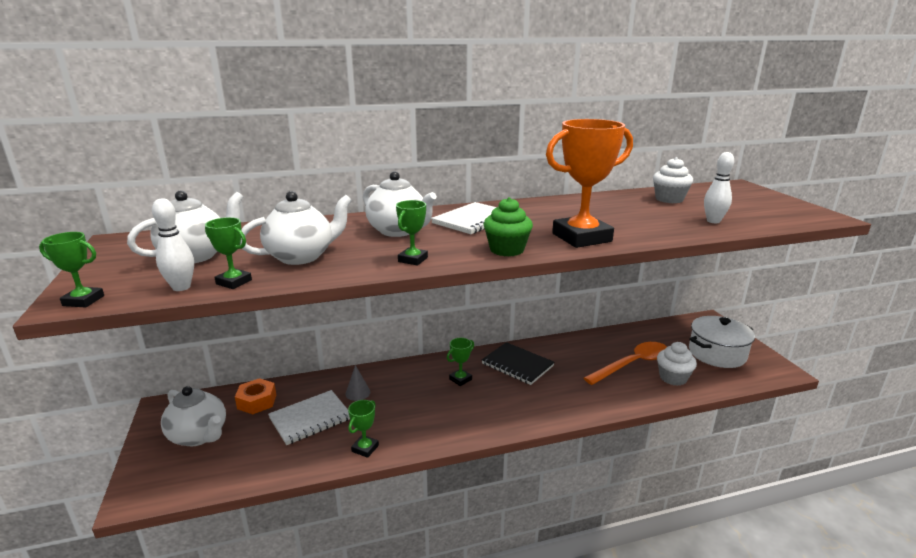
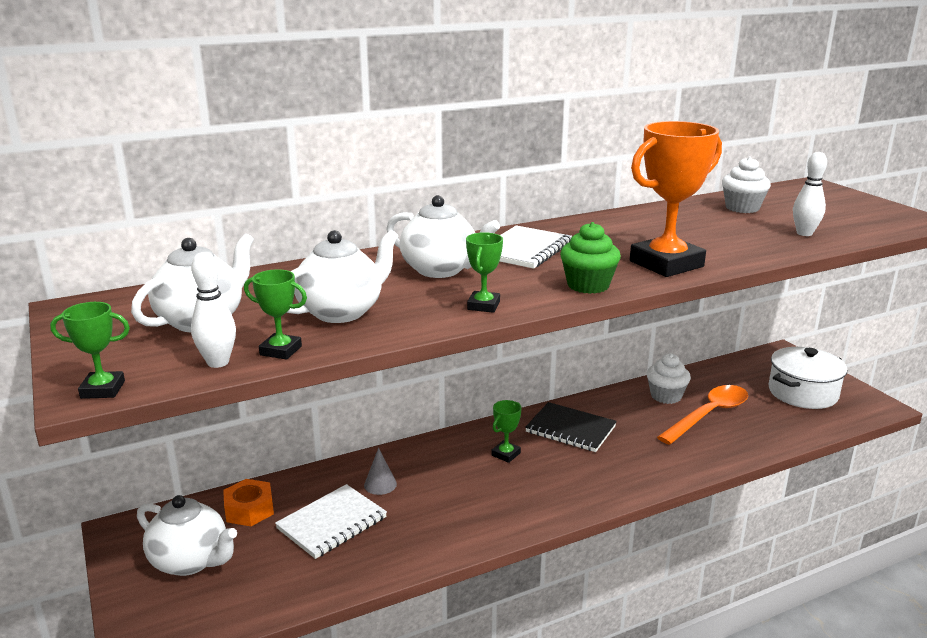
camera: 10 degrees left, 0 degrees up
(365, 448) = (419, 551): green trophy -> none
(673, 378) = (760, 427): white cupcake -> white cupcake (666, 396)

